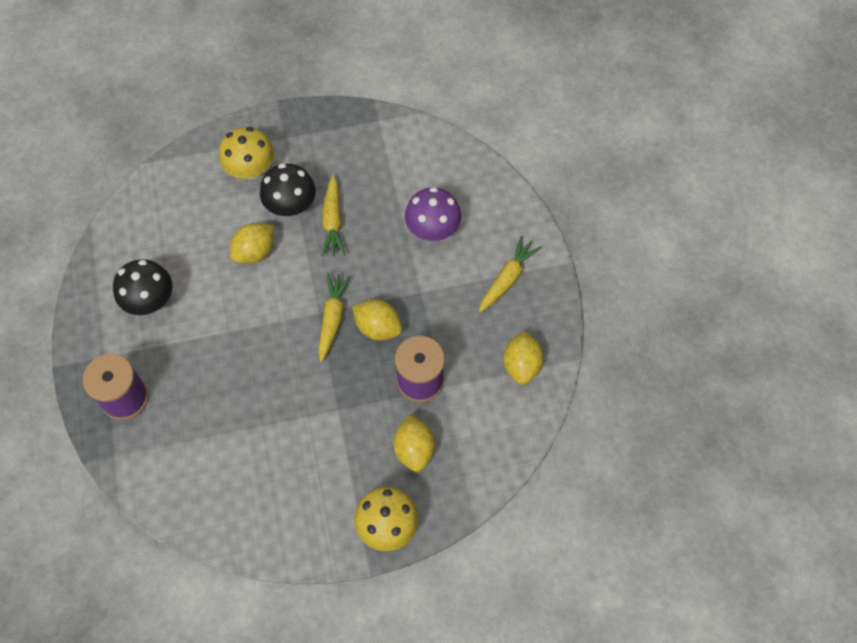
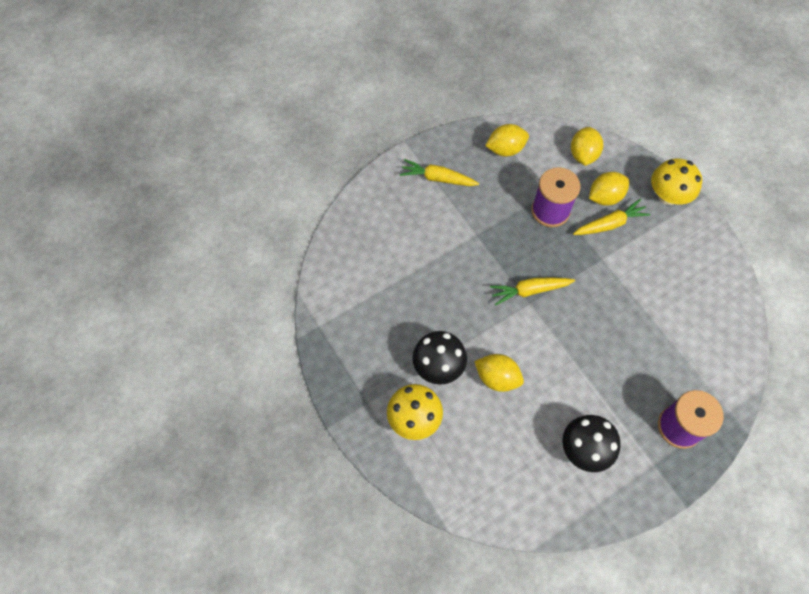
camera: 110 degrees left, 0 degrees up
(333, 221) = (439, 325): yellow carrot -> yellow carrot (610, 224)
(378, 327) = (521, 254): yellow lemon -> yellow lemon (583, 155)
(432, 229) = (415, 244): purple mushroom -> none

